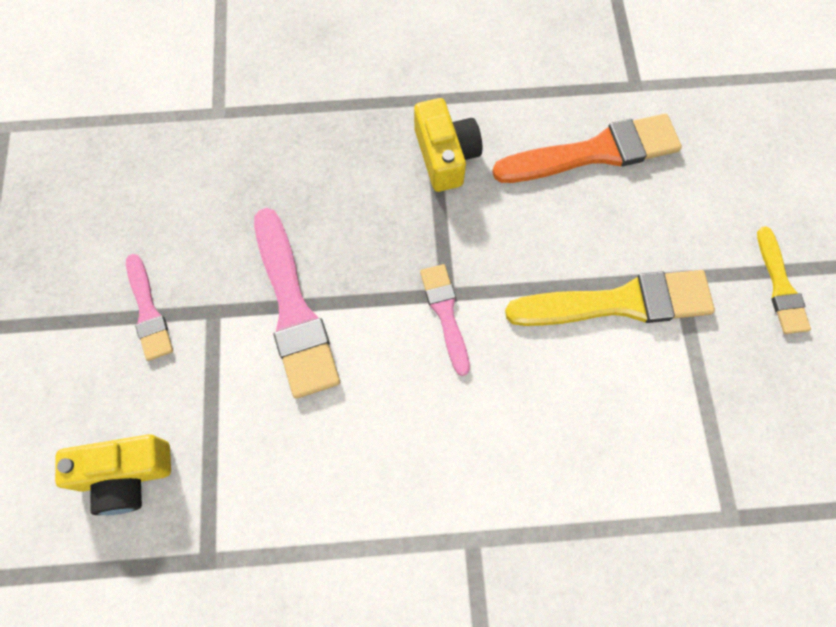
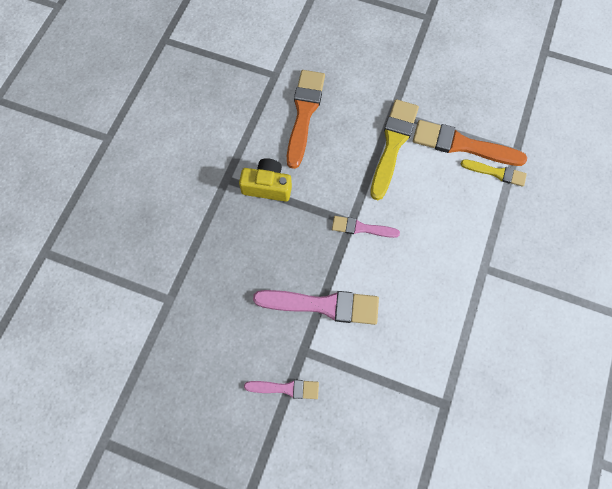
camera: 65 degrees left, 0 degrees up
(126, 475) = (380, 434): yellow camera -> none
(686, 416) = (462, 145): none -> orange brush
(780, 286) = (416, 72): yellow brush -> yellow brush (496, 173)

